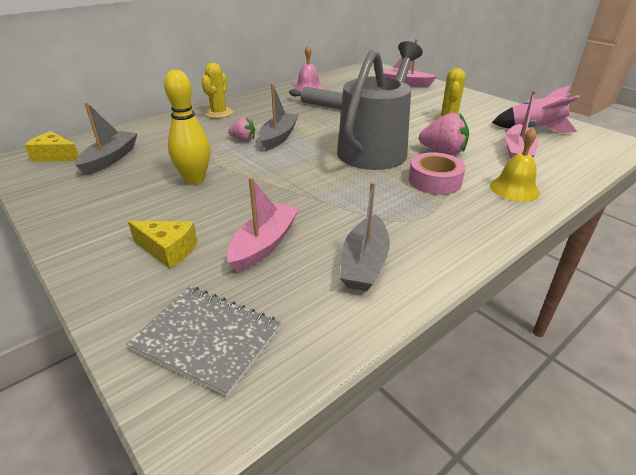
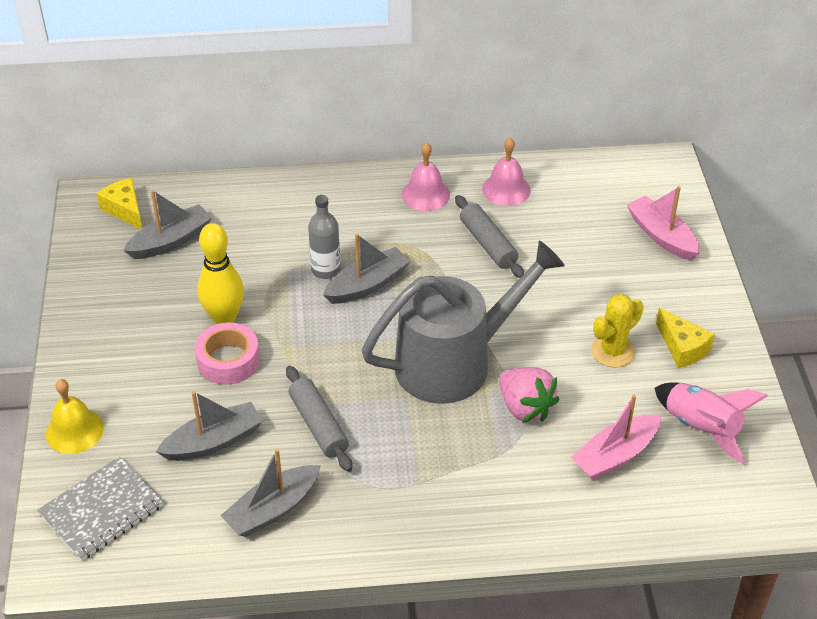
camera: 35 degrees right, 10 degrees up
(168, 250) = (136, 405): yellow cheese -> yellow cheese (682, 347)
(207, 339) = (101, 510): grey notebook -> grey notebook turned 75 degrees clockwise
(219, 113) = (343, 199): yellow cactus -> none
(243, 139) = (326, 270): pink strawberry -> grey bottle
(264, 244) = (213, 441): pink boat -> grey boat
(267, 100) = (425, 194): none -> pink bell
(333, 204) = (319, 425): none -> grey rolling pin
(434, 181) = (455, 448): pink tape -> pink tape (228, 360)
(514, 189) = (525, 505): yellow bell -> yellow bell (74, 431)

